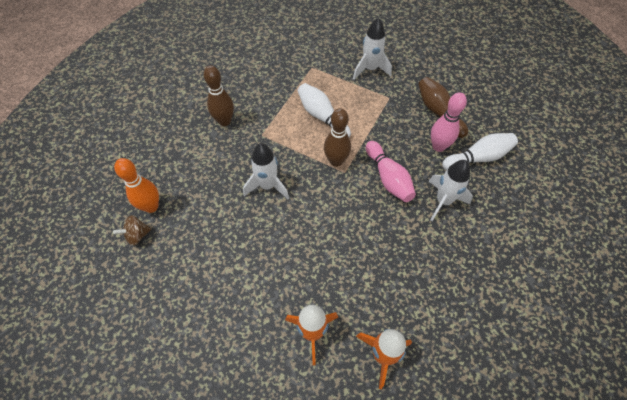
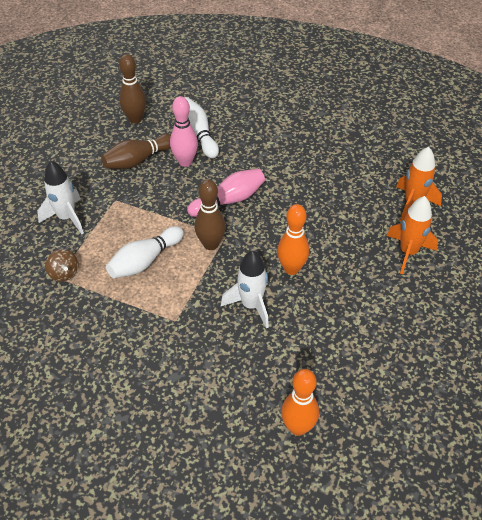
camera: 95 degrees left, 10 degrees down
(137, 235) = (340, 433): brown spinning top -> brown spinning top (64, 273)
(224, 121) = (153, 366): brown bowling pin -> brown bowling pin (135, 119)
(303, 220) = (291, 268): none -> orange bowling pin
(443, 201) = (252, 161): white rocket -> none

